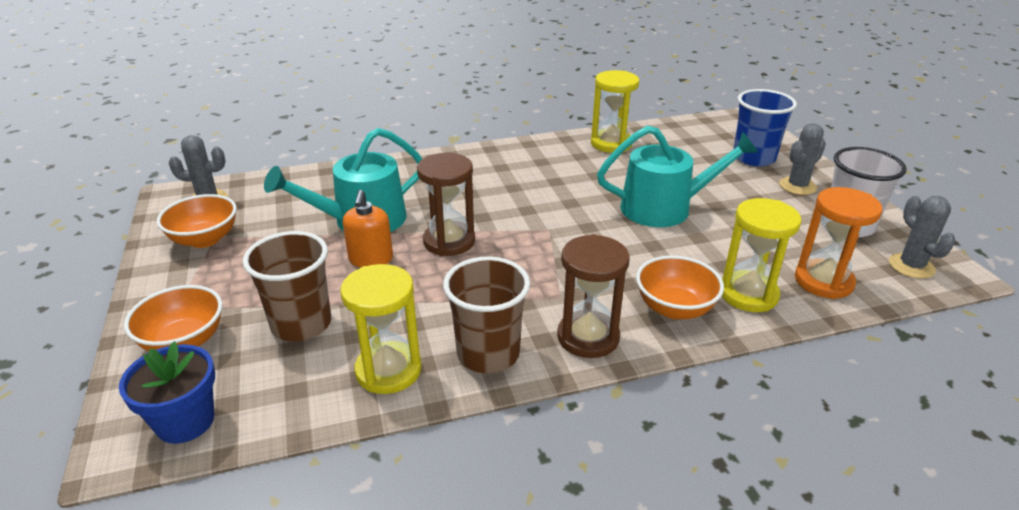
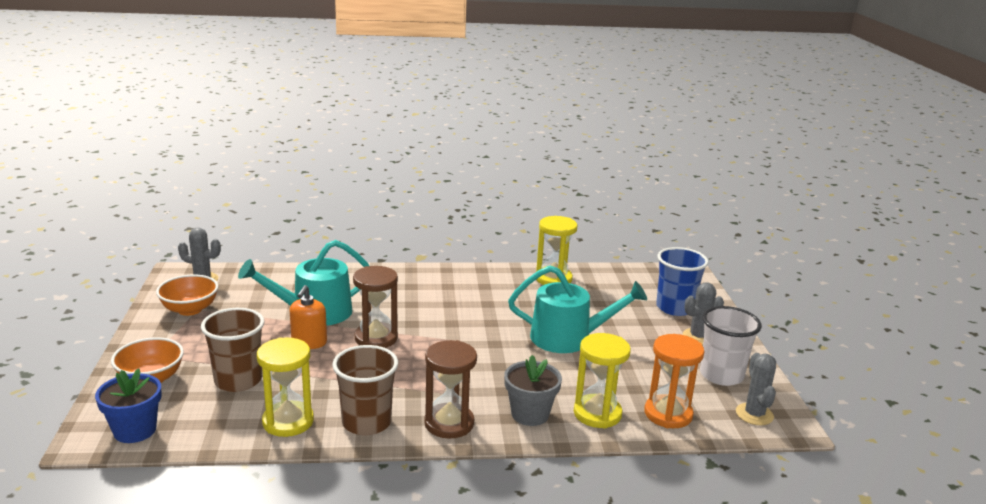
camera: 10 degrees right, 10 degrees down
(674, 308) = (530, 414): orange bowl -> grey flower pot

